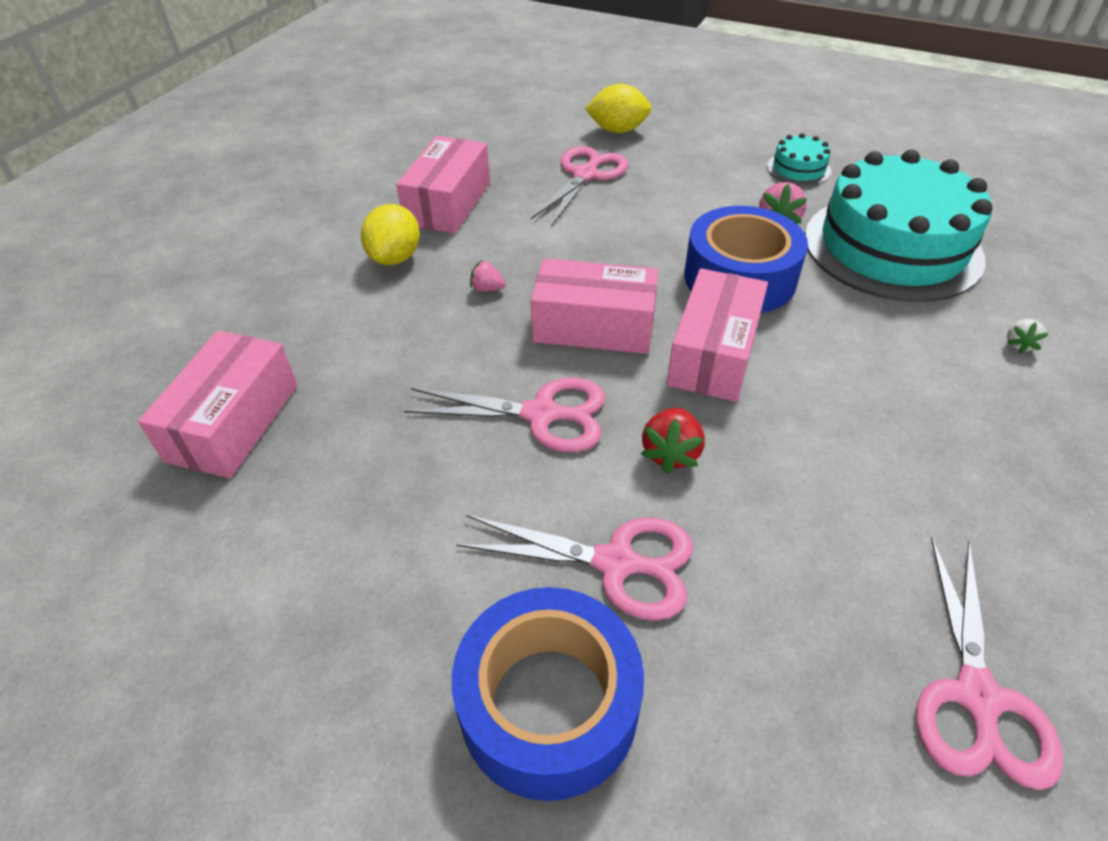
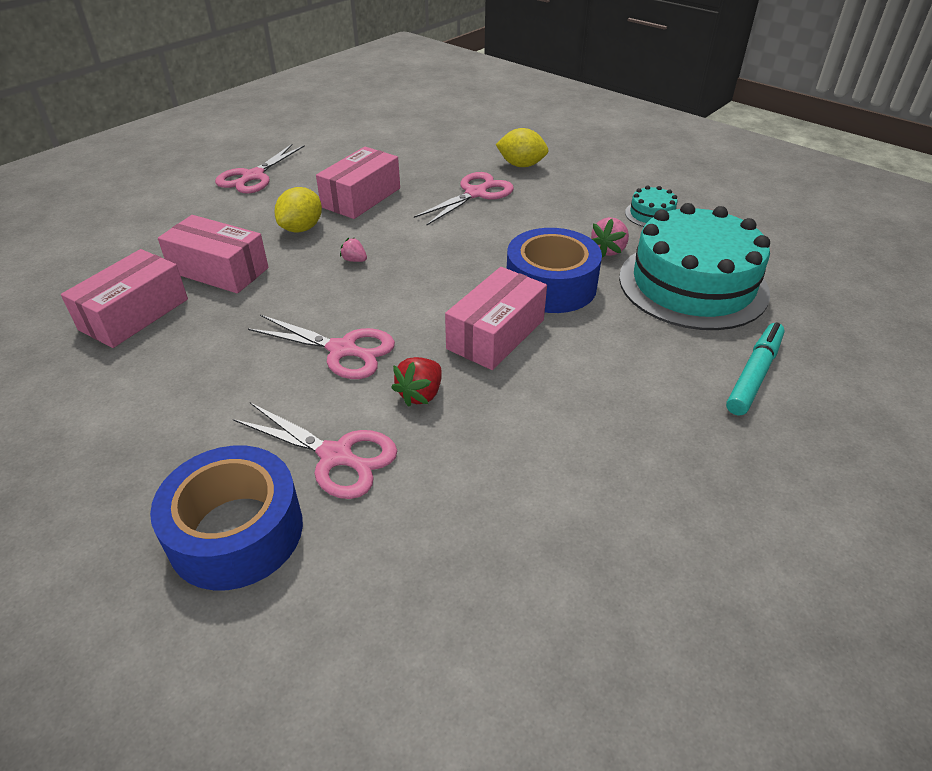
camera: 15 degrees right, 5 degrees down
(594, 326) = (417, 299): pink box -> pink box (219, 270)
(976, 696) = (547, 606): pink scissors -> pink scissors (253, 176)
(1018, 344) = (754, 374): white strawberry -> turquoise marker

